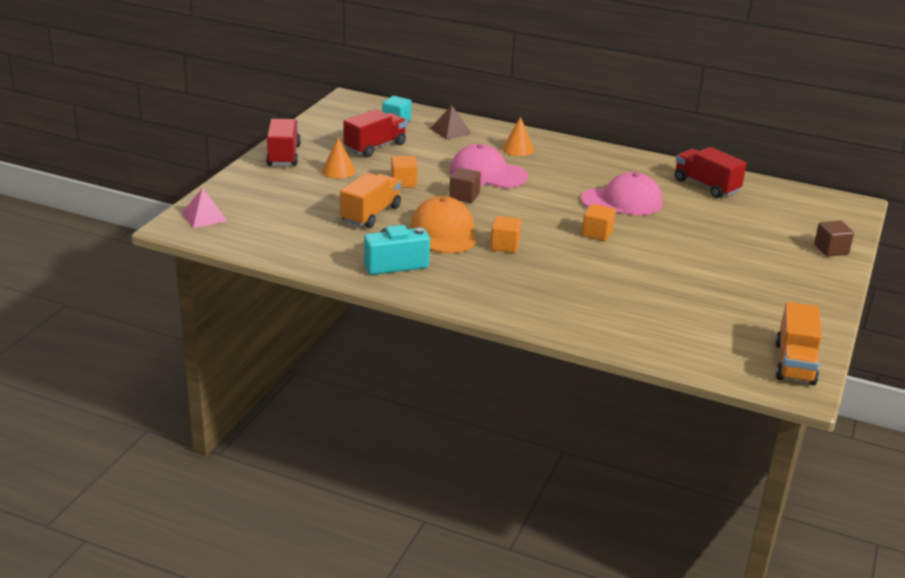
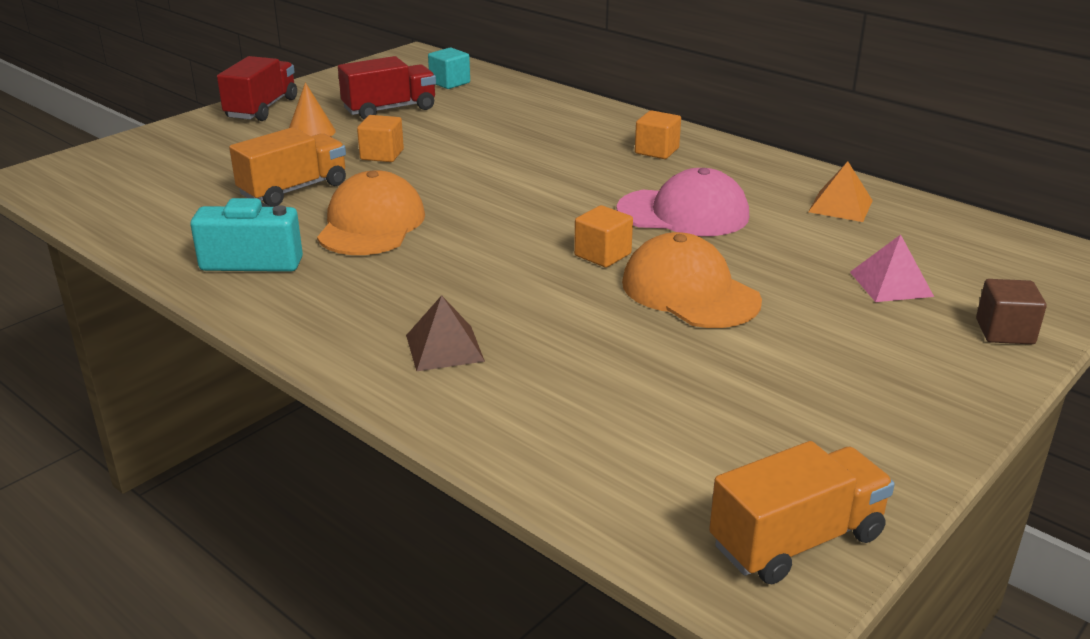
camera: 20 degrees right, 0 degrees up
(204, 216) = (78, 168): pink pyramid -> pink pyramid (890, 284)
(450, 131) = (511, 99): brown pyramid -> brown pyramid (444, 348)
(464, 196) = (449, 180): brown cube -> none
(488, 174) = (511, 155): pink cap -> none
(505, 246) = (442, 255): orange cube -> orange cube (656, 151)
(518, 149) = (585, 129): orange cone -> none
(661, 249) = (690, 292): none -> orange cap
(706, 186) = (840, 206): red truck -> orange pyramid
(795, 363) = (796, 540): orange truck -> orange truck turned 150 degrees counterclockwise

